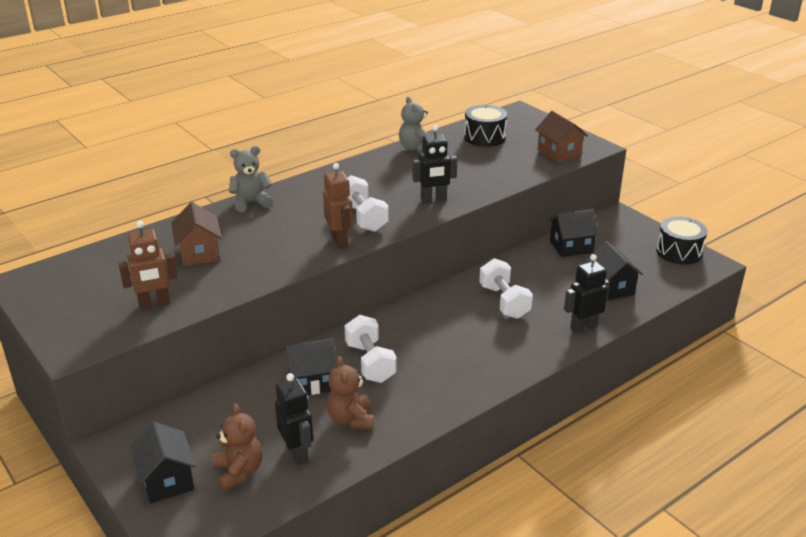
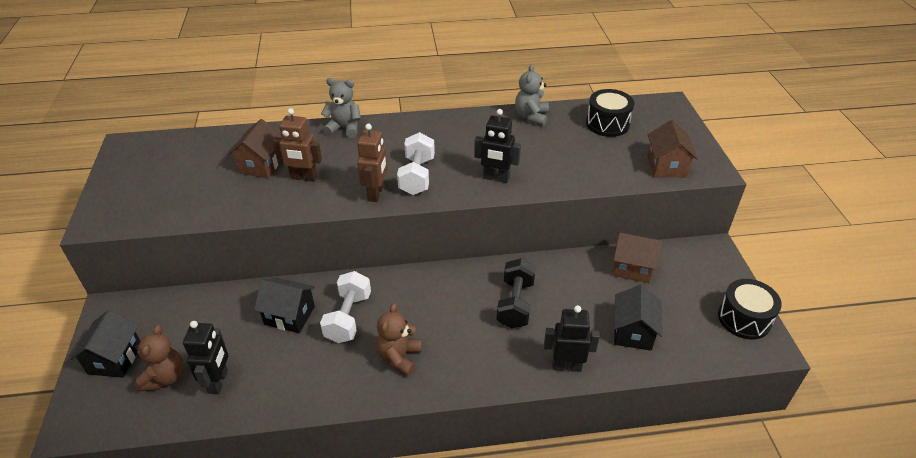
camera: 30 degrees right, 10 degrees up
(154, 304) = (185, 202): brown robot -> brown robot (304, 178)
(351, 419) = (285, 368): brown teddy bear -> brown teddy bear (399, 357)
(504, 302) = (515, 304): white dumbbell -> black dumbbell
(571, 247) = (632, 268): black house -> brown house

